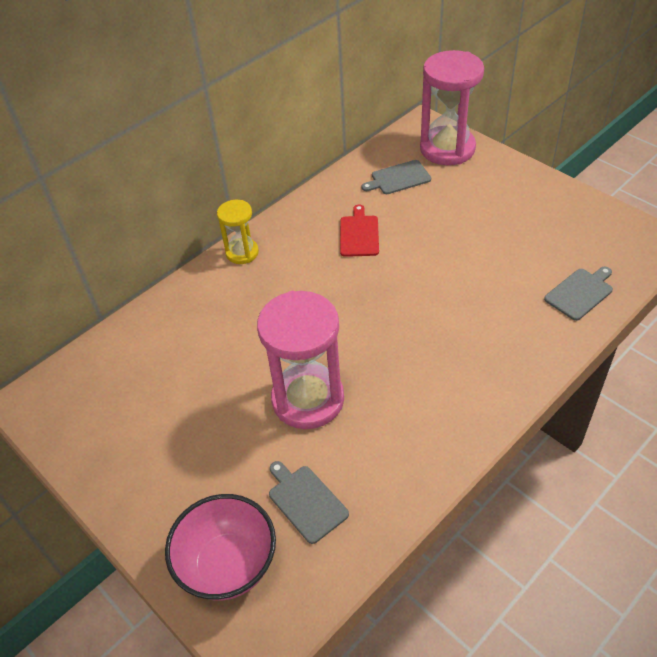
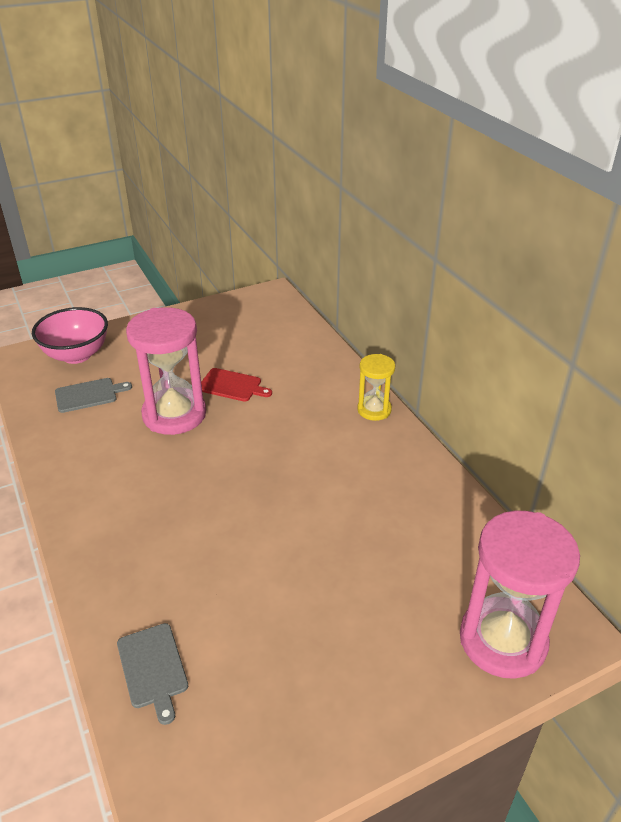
camera: 105 degrees right, 10 degrees down
(359, 234) = (361, 498): red cutting board -> red cutting board (232, 386)
(398, 178) = (451, 562): grey cutting board -> none

